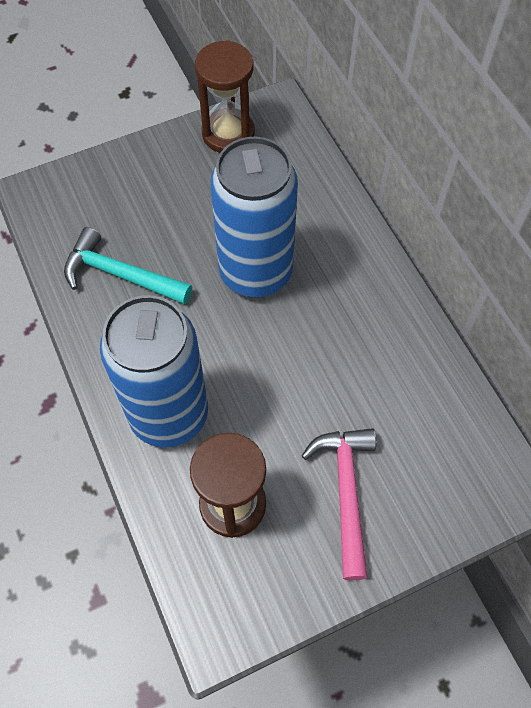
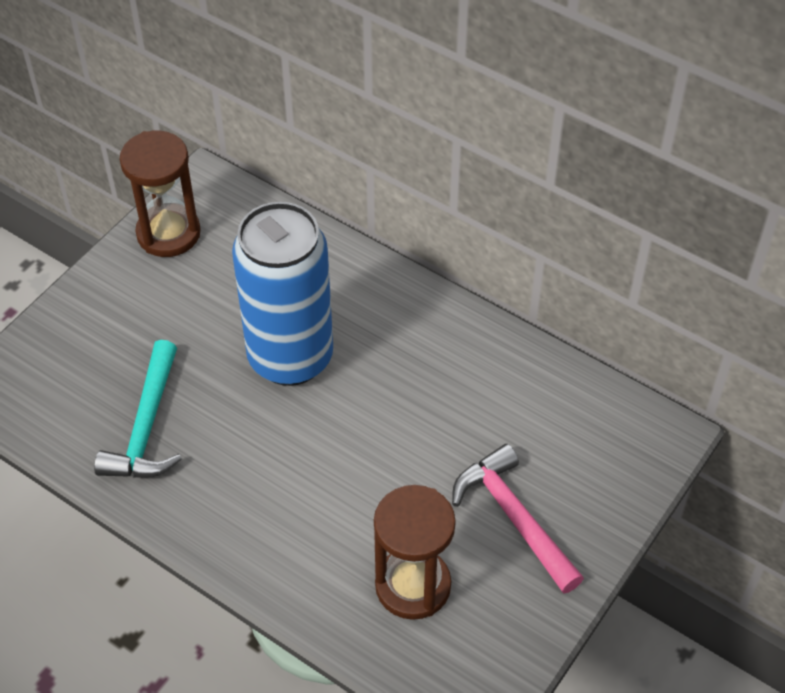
camera: 30 degrees left, 10 degrees down
(120, 274) = (146, 427): turquoise hammer -> turquoise hammer turned 75 degrees counterclockwise
(169, 414) = (292, 536): blue can -> none

